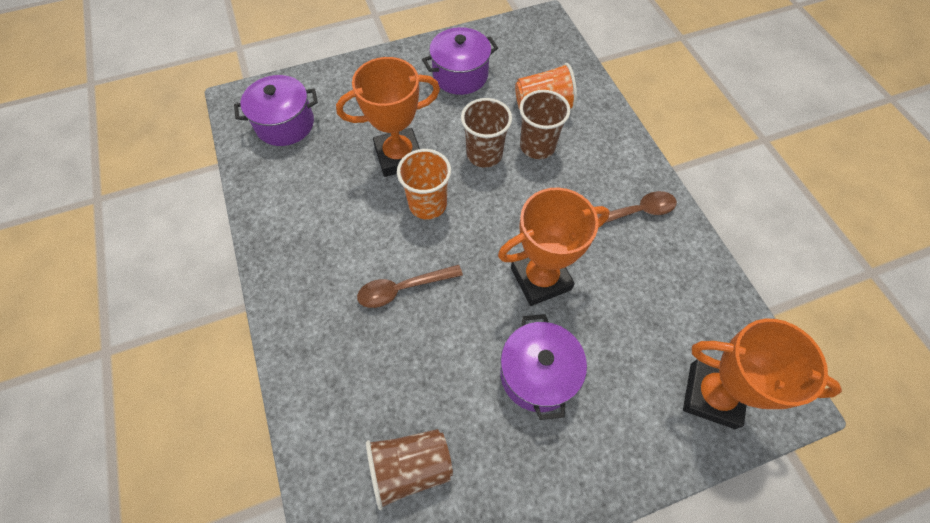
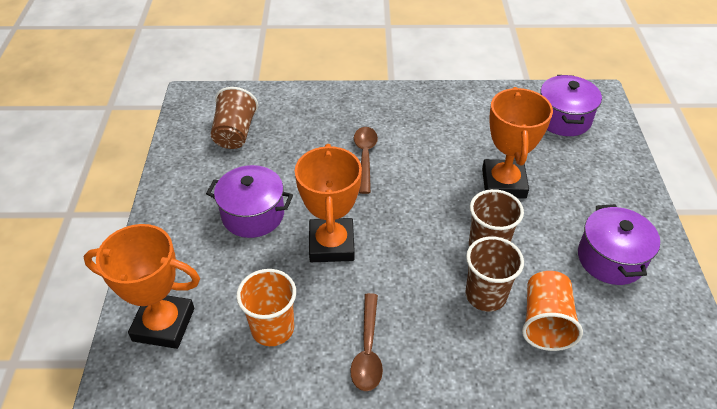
camera: 110 degrees right, 15 degrees down
(428, 204) = (441, 190): orange cup -> orange cup (272, 328)
(712, 395) = (163, 324): orange trophy -> orange trophy turned 60 degrees clockwise

